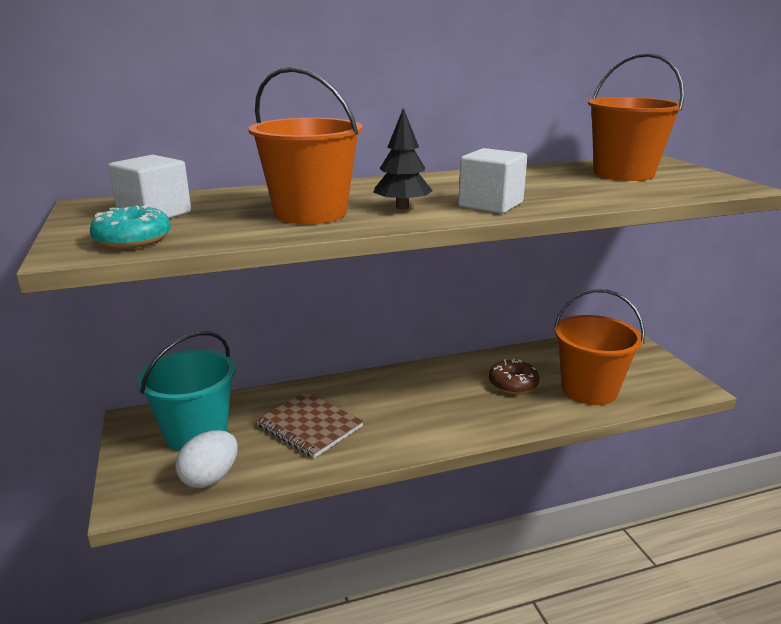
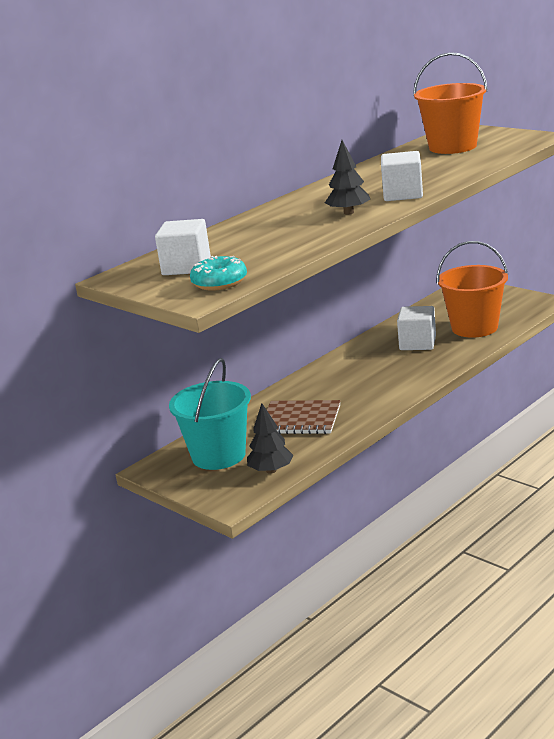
camera: 25 degrees left, 0 degrees up
(210, 478) = (271, 470): white egg -> black tree
(310, 213) = (295, 234): orange bucket -> none
(513, 384) = (417, 343): brown donut -> white cube

